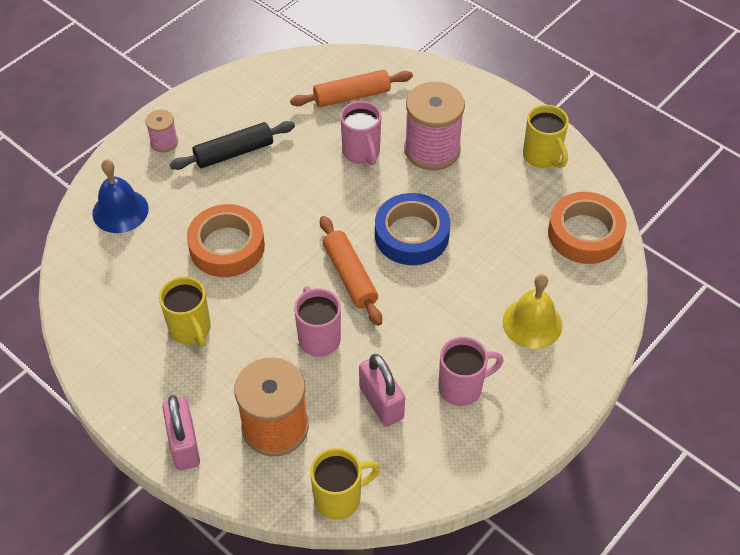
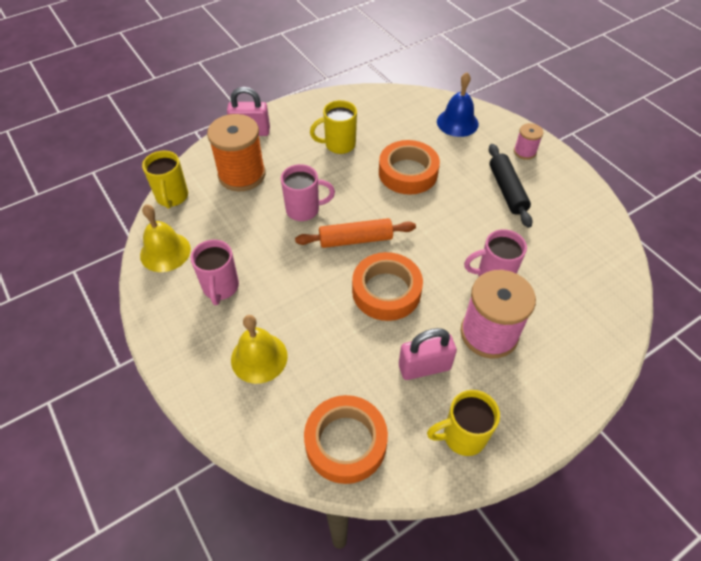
camera: 105 degrees right, 0 degrees up
(352, 96) = (571, 284): orange rolling pin -> none
(381, 403) = (232, 234): pink padlock -> pink padlock (424, 367)
(411, 235) = (386, 291): blue tape -> orange tape
(432, 467) = (165, 252): none -> yellow bell

